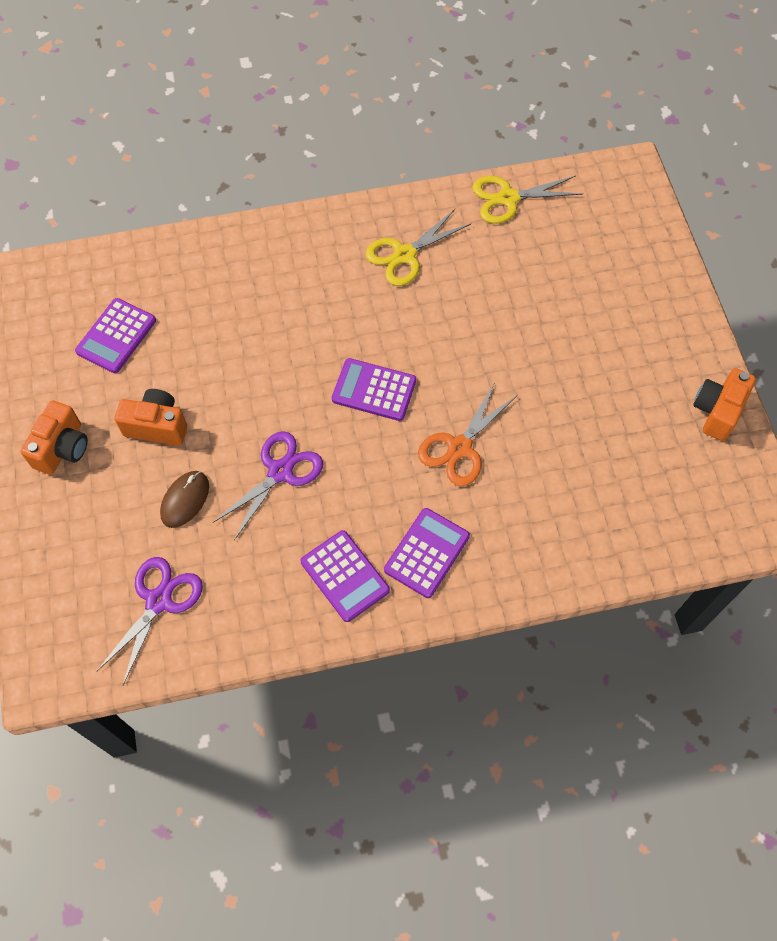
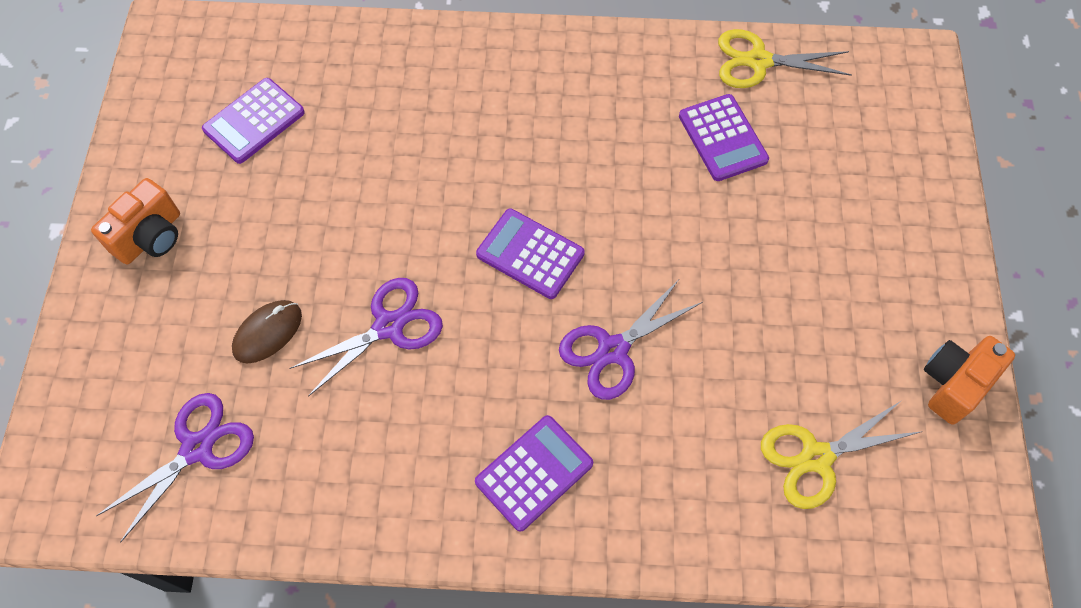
camera: 15 degrees right, 0 degrees up
(157, 426) = (264, 237): orange camera -> none
(345, 576) = (425, 475): purple calculator -> purple calculator (722, 138)
(405, 255) = (615, 101): yellow scissors -> yellow scissors (816, 458)
(459, 448) = (613, 350): orange scissors -> purple scissors

